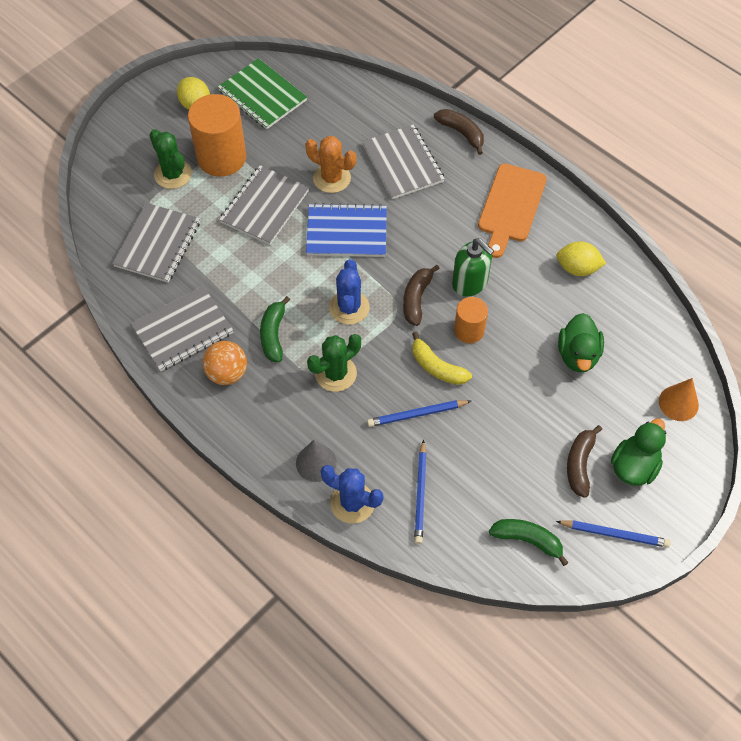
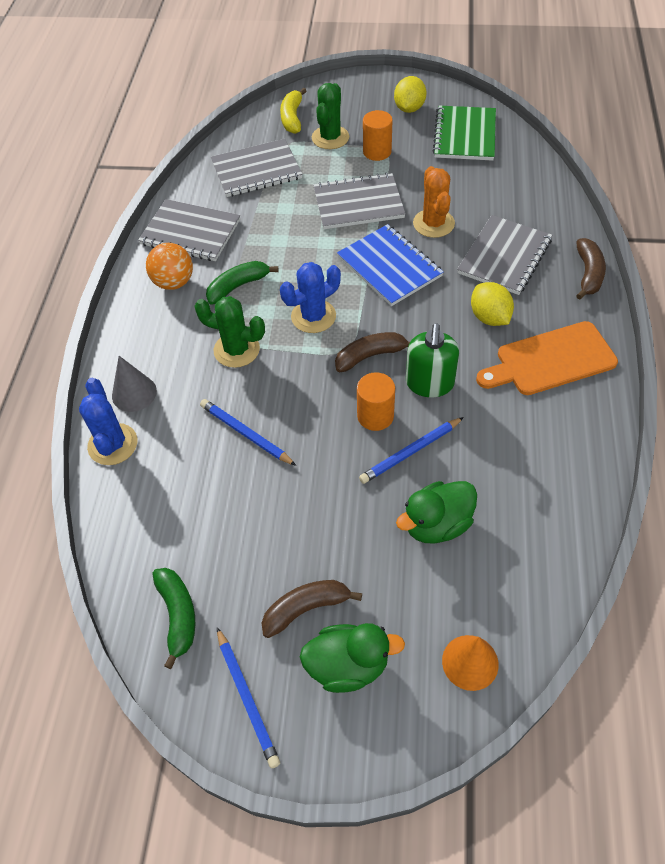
camera: 55 degrees right, 5 degrees down
(221, 157) = (377, 152): orange cylinder -> orange cylinder, size x0.56
(420, 494) = (161, 490): blue pencil -> blue pencil (410, 452)
(437, 367) = (311, 417): yellow banana -> yellow banana (292, 118)
(577, 268) = (540, 459): yellow lemon -> yellow lemon (489, 317)

